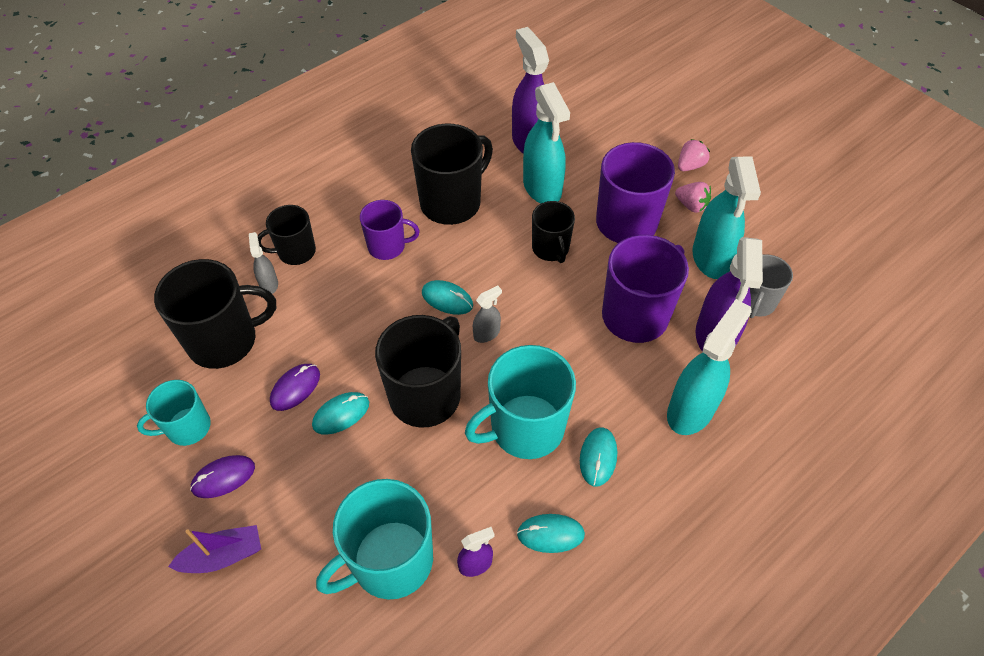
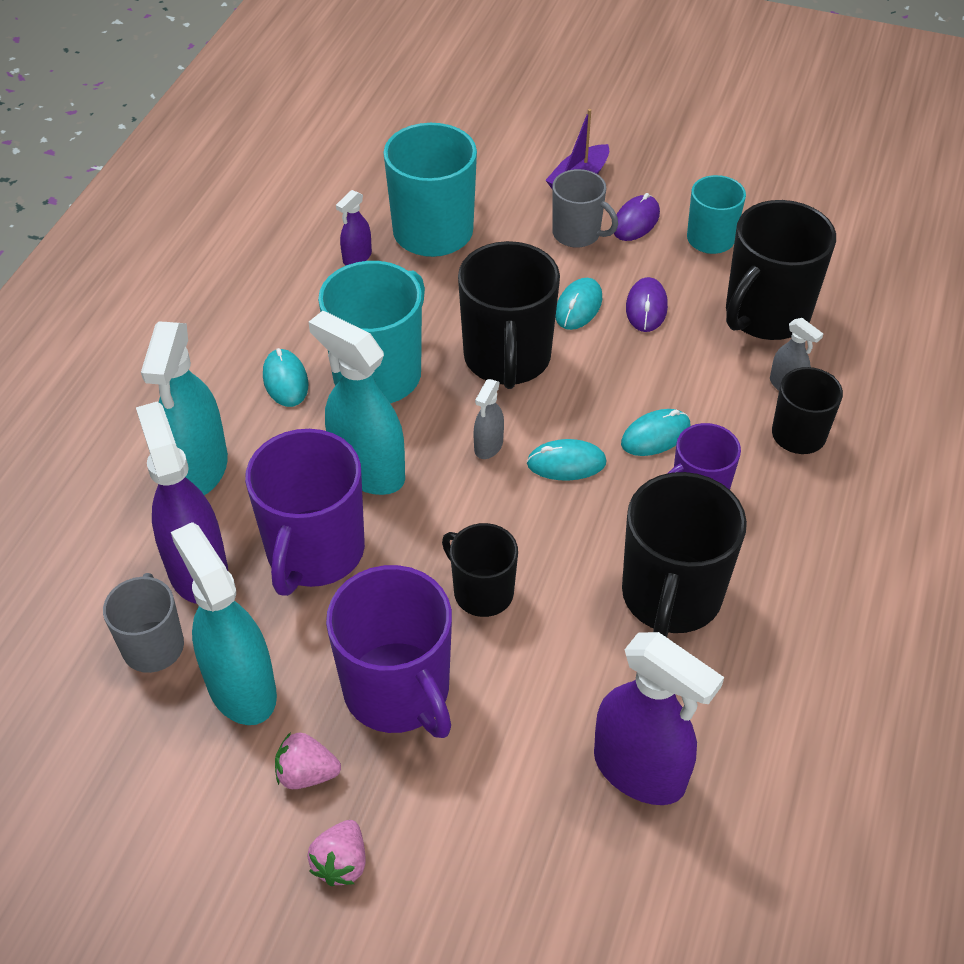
camera: 150 degrees right, 5 degrees down
(279, 489) = (577, 234): none -> grey mug
(542, 188) = (559, 688): turquoise spray bottle -> turquoise spray bottle (367, 470)
(550, 534) = (300, 303): turquoise mouse -> turquoise mouse (655, 435)

